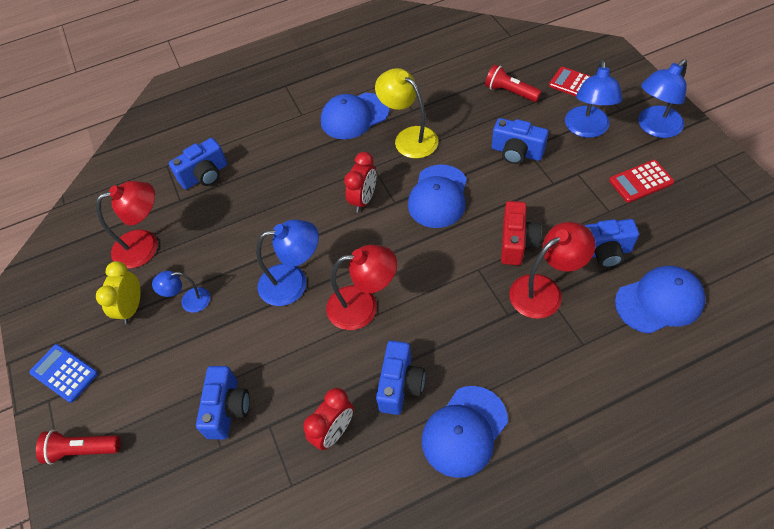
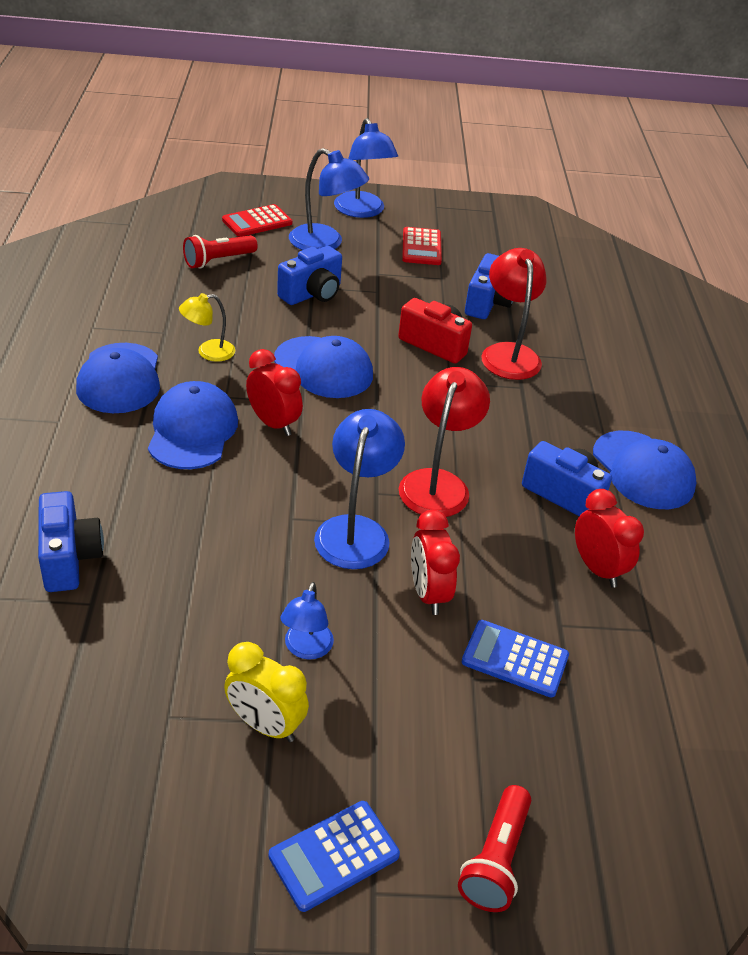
camera: 75 degrees left, 15 degrees down
(145, 245) = (148, 673): red lamp -> none
(227, 409) = (515, 659): blue camera -> blue calculator
(259, 341) = (428, 594): none -> red clock
(409, 137) = (208, 352): yellow lamp -> yellow lamp, size x0.59
(659, 301) = (565, 300): blue cap -> blue cap (192, 431)

